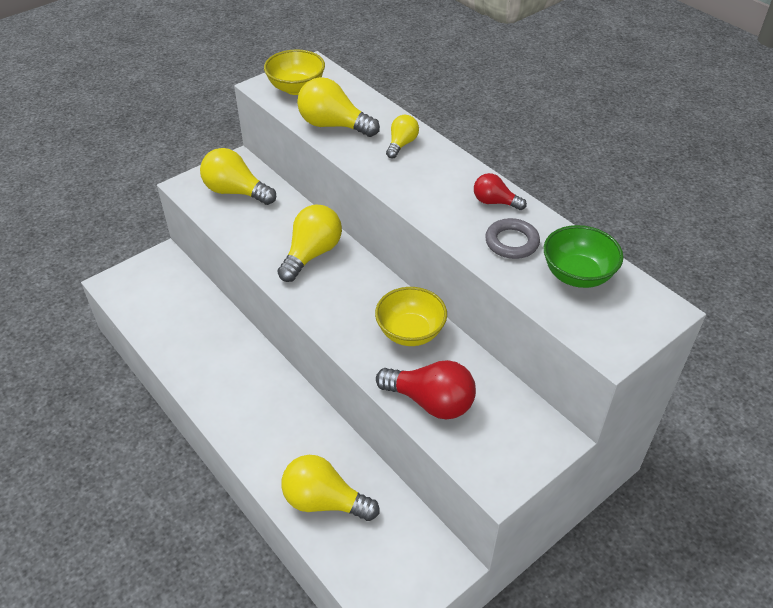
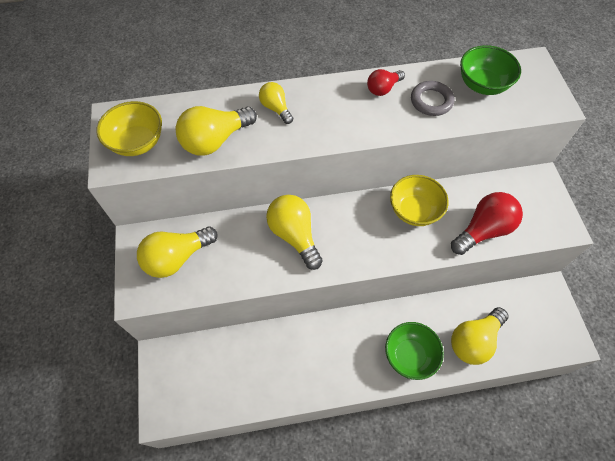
camera: 60 degrees left, 15 degrees up
(269, 445) = (409, 355): none -> green bowl

